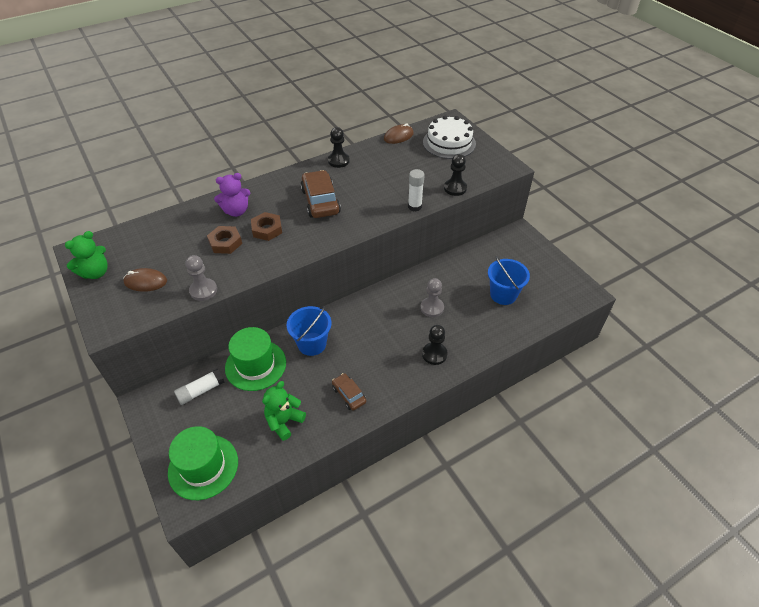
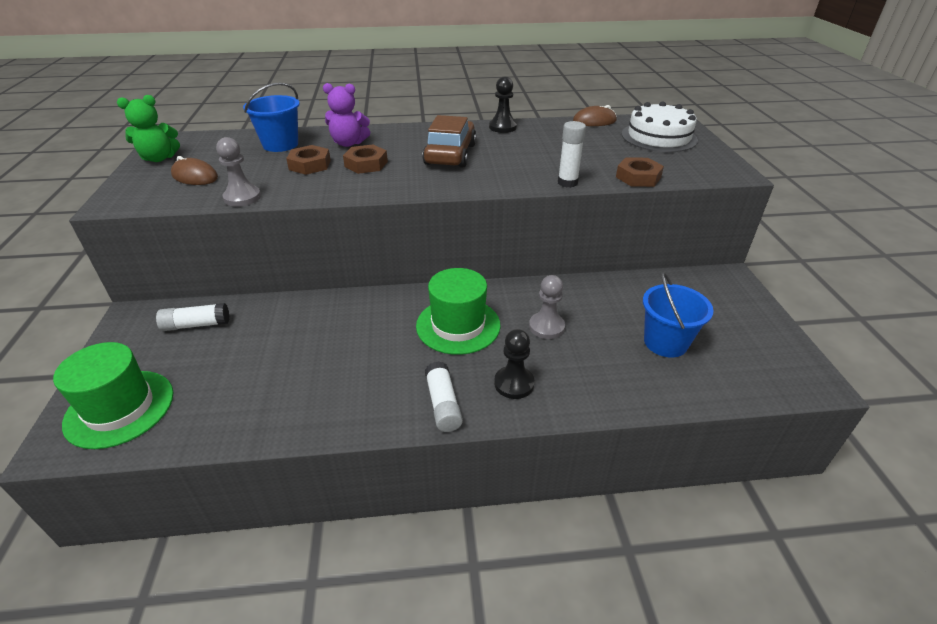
camera: 25 degrees right, 10 degrees down
(255, 365) = (277, 319): green hat -> green hat (458, 325)
(284, 421) = (255, 393): green teddy bear -> none
(312, 344) = (360, 318): blue bucket -> blue bucket (280, 144)
(349, 395) = (360, 392): brown car -> none
(402, 383) = (443, 404): none -> white glue stick
(455, 188) = (638, 177): black pawn -> brown nut

